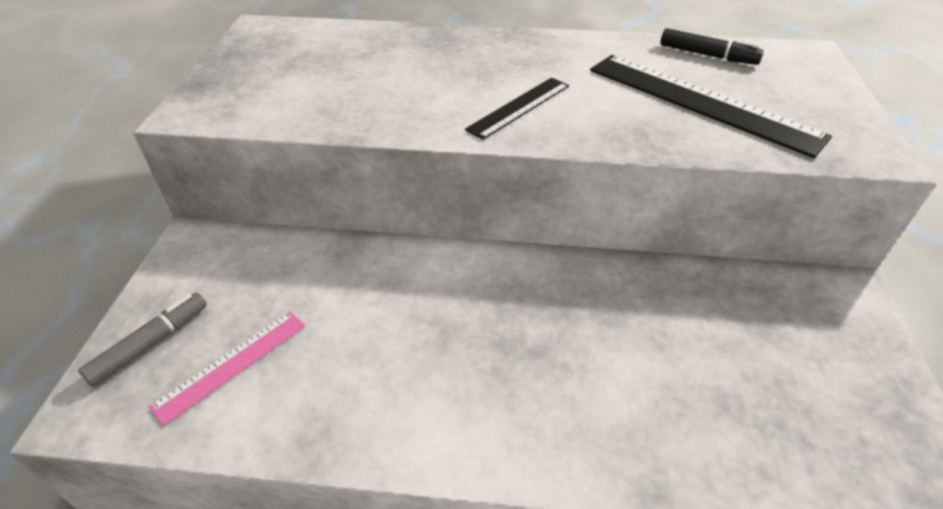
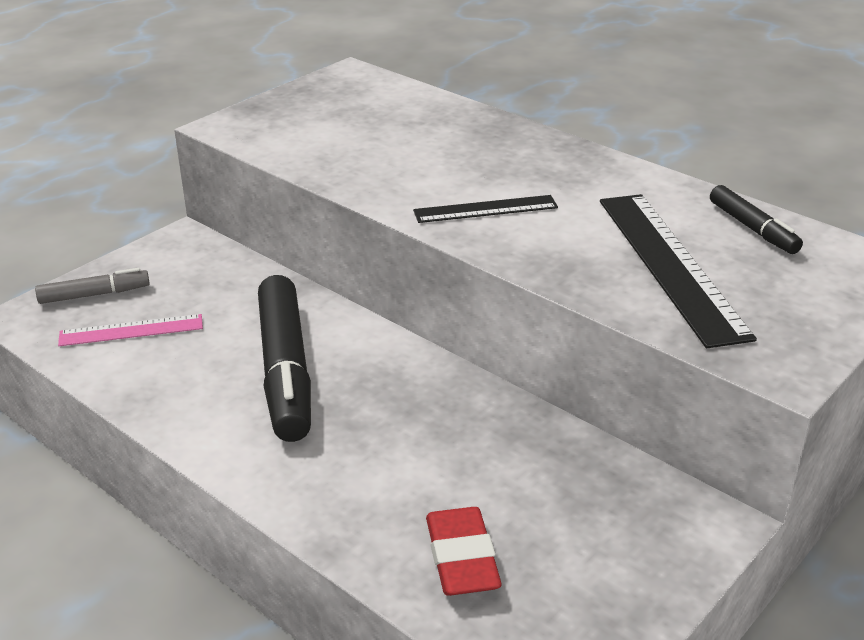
camera: 35 degrees right, 10 degrees down
(425, 329) = (285, 370): none -> black marker
(752, 429) = (461, 558): none -> red eraser

